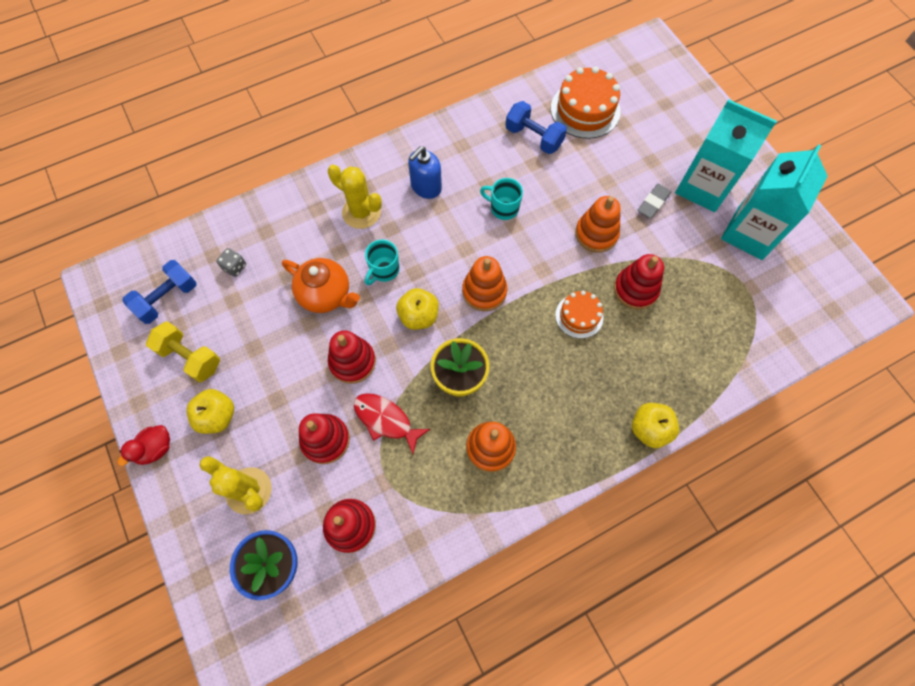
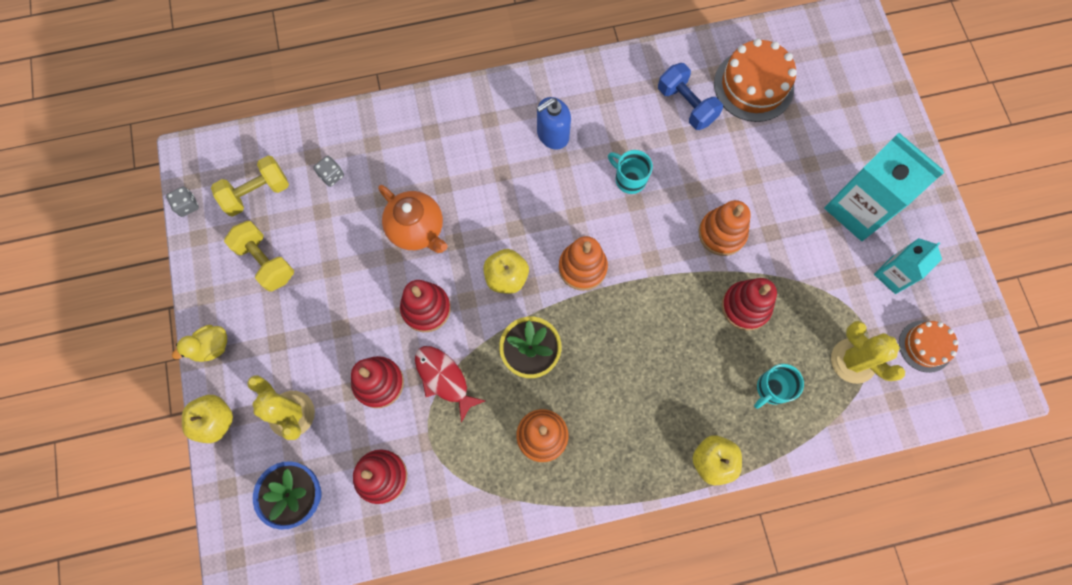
camera: 15 degrees right, 5 degrees up
(103, 326) = (187, 206): none -> grey dice
(155, 448) = (211, 347): red duck -> yellow duck
(167, 299) = (257, 193): blue dumbbell -> yellow dumbbell
(217, 416) = (278, 330): yellow apple -> yellow apple (215, 421)
(361, 212) = (476, 147): yellow cactus -> yellow cactus (853, 361)
(384, 270) = (483, 217): turquoise mug -> turquoise mug (771, 389)
(579, 316) = (675, 320): orange cake -> orange cake (925, 346)
(653, 203) = (796, 213): grey eraser -> none
(749, 233) = (893, 275): turquoise carton -> turquoise carton, size x0.56

